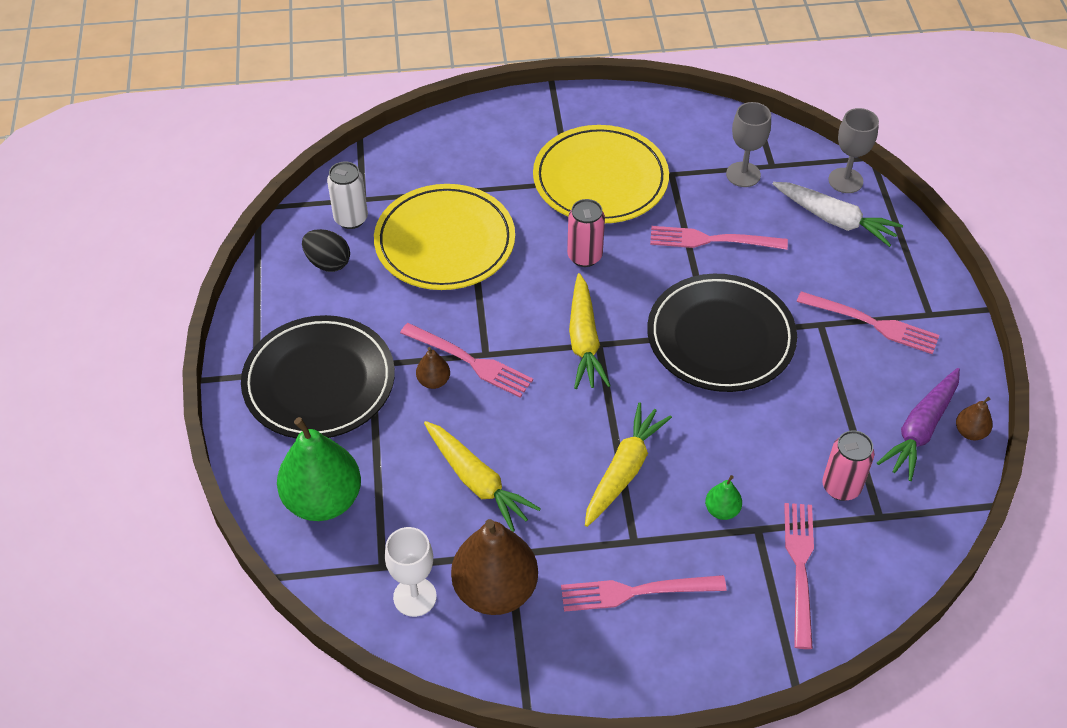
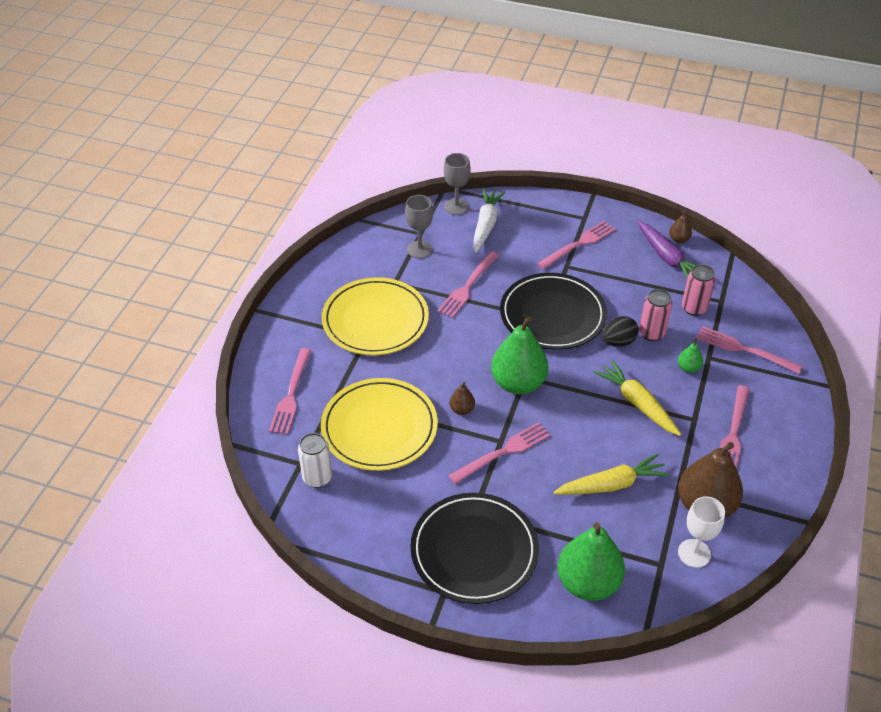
camera: 65 degrees left, 5 degrees down
(328, 263) = (355, 507): black egg -> black egg (618, 342)
(433, 381) = (510, 479): brown pear -> brown pear (462, 409)
(448, 155) = (291, 395): none -> pink fork
(584, 256) = (442, 355): pink can -> pink can (651, 333)
(584, 340) = (518, 383): yellow carrot -> green pear
(835, 220) = (486, 225): white carrot -> white carrot turned 45 degrees counterclockwise

